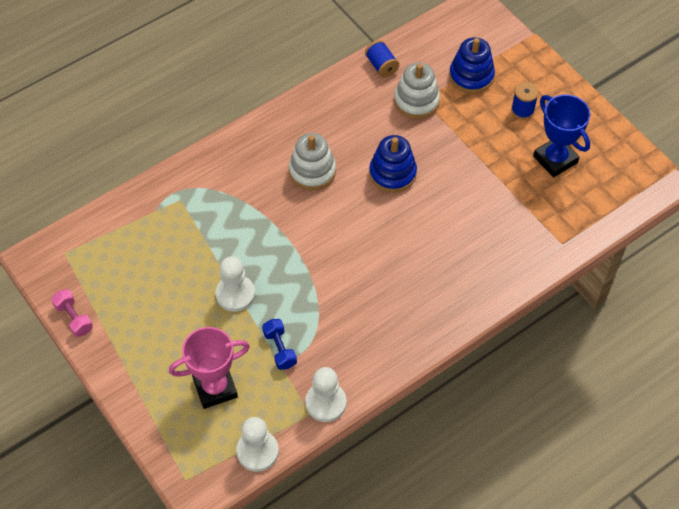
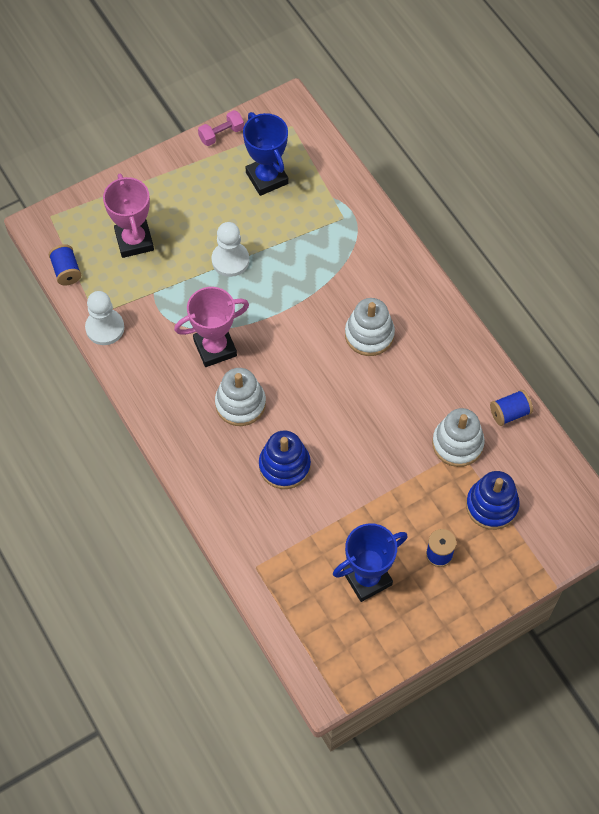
camera: 95 degrees right, 5 degrees up
(132, 270) = (267, 178): none -> blue trophy
(257, 451) = (66, 271): white pawn -> blue spool
(280, 349) = (166, 294): blue dumbbell -> none
(339, 298) = (215, 348): none -> pink trophy
(392, 173) = (360, 410): blue stacking toy -> blue stacking toy (284, 466)
(399, 270) = (240, 404): none -> white stacking toy

